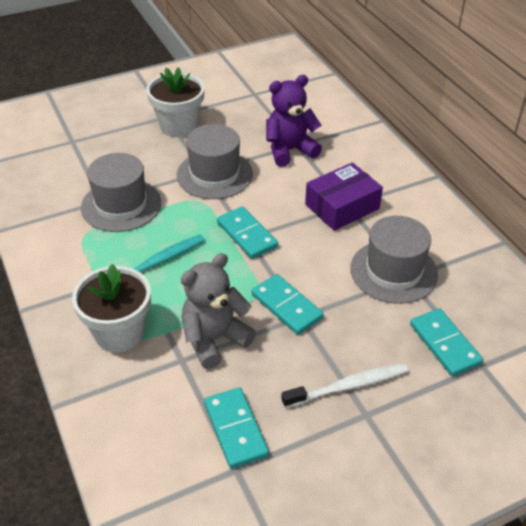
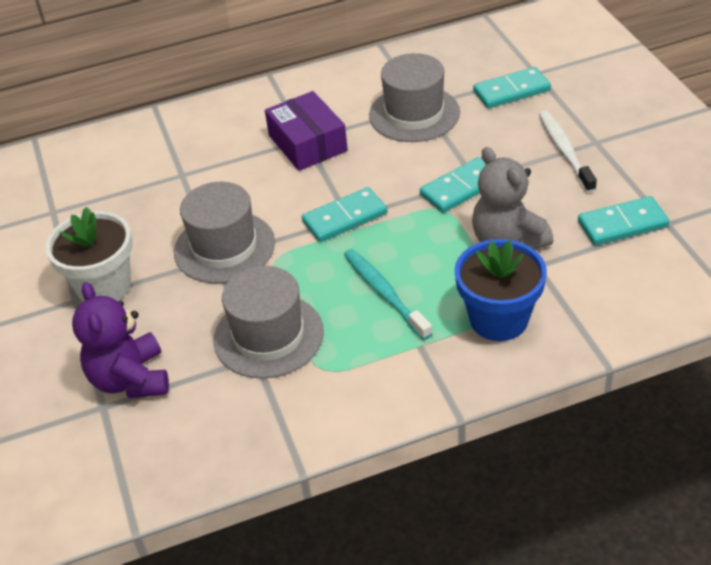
camera: 80 degrees left, 0 degrees up
(119, 333) = (499, 319): white flower pot -> blue flower pot
(289, 150) = (191, 181): purple teddy bear -> purple teddy bear (130, 379)

